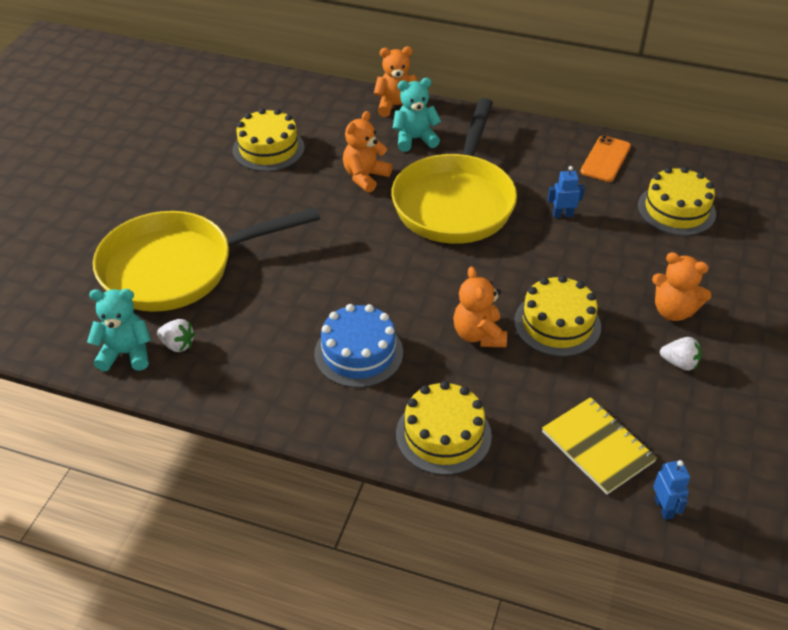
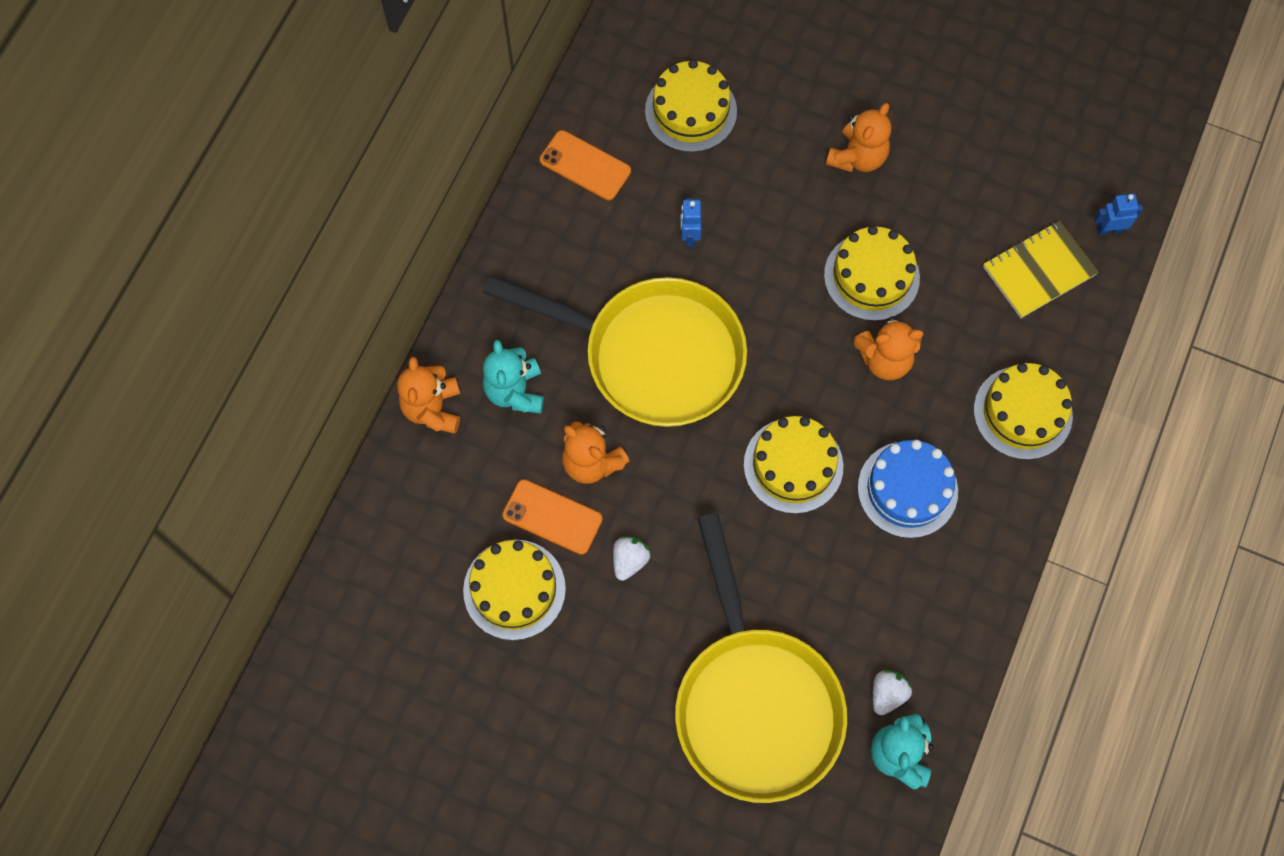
camera: 85 degrees left, 25 degrees up
(322, 162) = (552, 517): none -> orange phone
(373, 281) = (793, 465): none -> yellow cake
(679, 363) = (932, 170): white strawberry -> white strawberry (629, 560)

